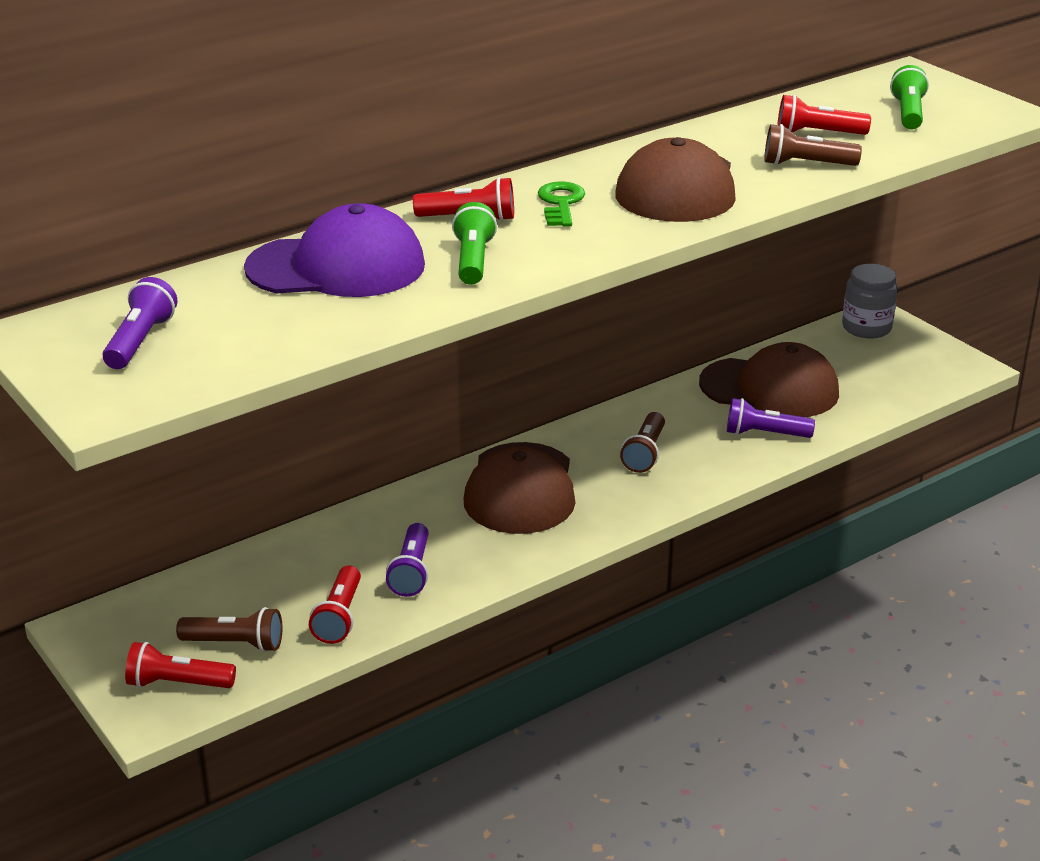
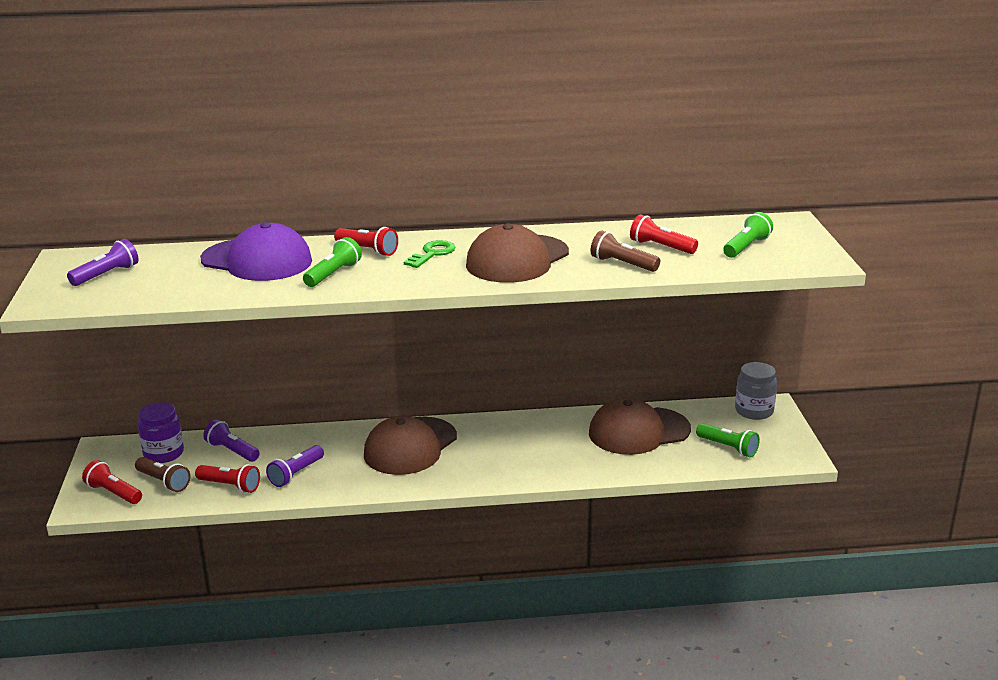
camera: 30 degrees right, 5 degrees down
(187, 605) = (163, 453): none -> purple jar
(339, 617) = (230, 486): red flashlight -> red flashlight turned 105 degrees counterclockwise
(645, 453) = (509, 448): brown flashlight -> none
(764, 434) = (601, 459): purple flashlight -> purple flashlight (232, 451)
(770, 388) = (638, 431): brown cap -> brown cap turned 120 degrees clockwise
(886, 379) = (728, 448): none -> green flashlight

